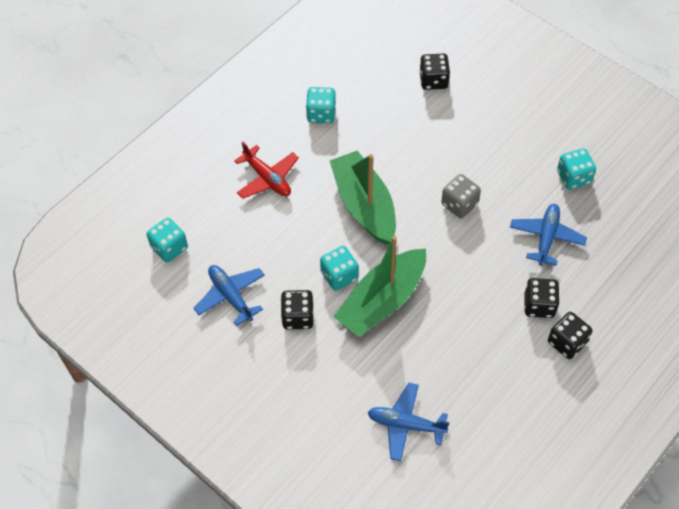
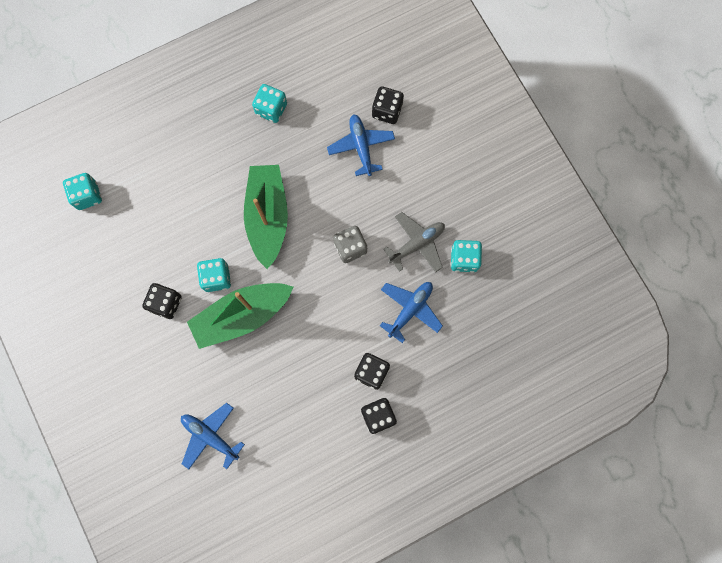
camera: 20 degrees right, 20 degrees up
(231, 296) = (119, 262): blue plane -> blue plane (361, 147)
(267, 178) = (197, 158): red plane -> none
(522, 180) = (416, 244): none -> grey plane

